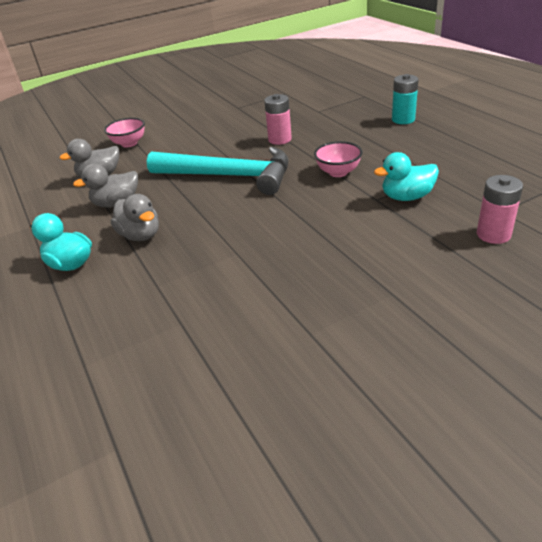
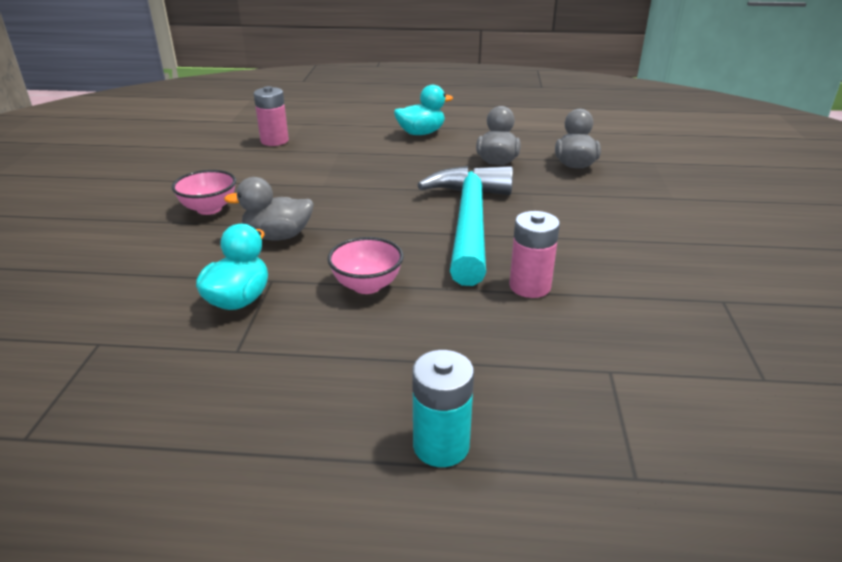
camera: 120 degrees right, 5 degrees down
(129, 143) = (654, 193): pink bowl -> pink bowl (209, 209)
(140, 235) = (420, 160): grey duck -> grey duck (278, 236)
(229, 176) = (469, 221): turquoise hammer -> turquoise hammer turned 135 degrees clockwise
(493, 234) = (92, 308): pink battery -> pink battery (274, 141)

